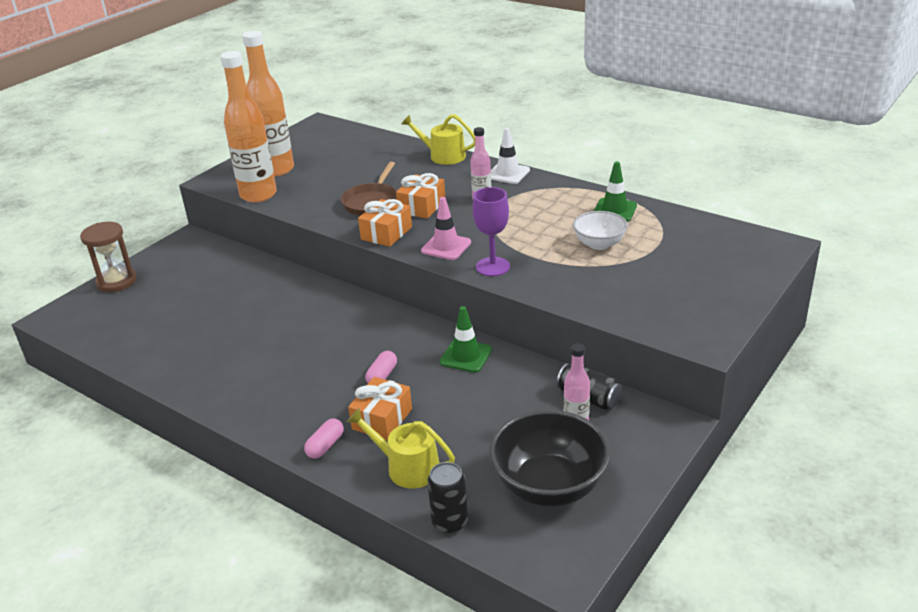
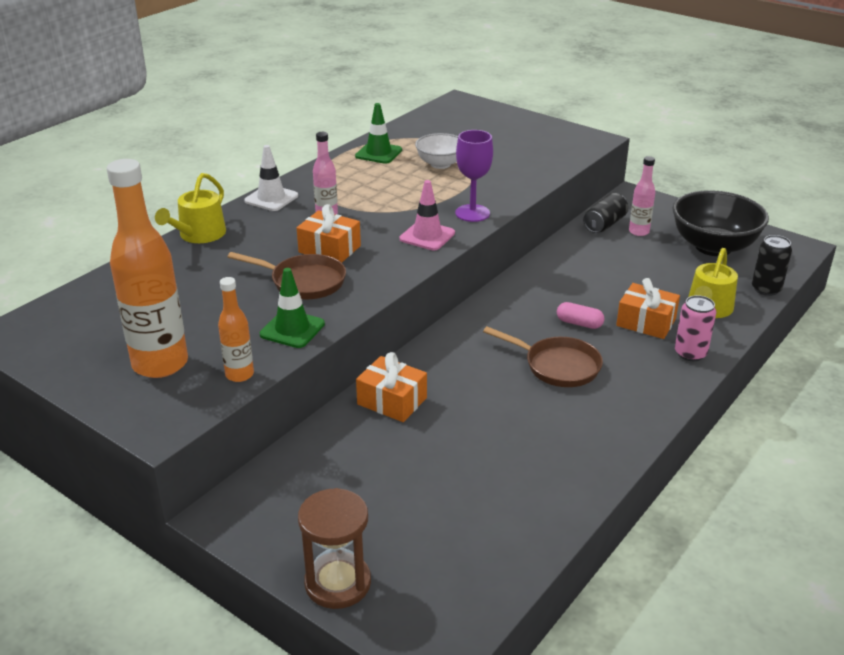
camera: 90 degrees left, 0 degrees up
(258, 195) = (239, 375): orange bottle -> orange bottle, size x0.50
(316, 362) = (557, 366): none -> brown pan
(325, 446) = (690, 353): pink capsule -> pink can
(386, 233) = (387, 271): orange gift -> orange gift (392, 401)
(466, 356) = (546, 277): green traffic cone -> green traffic cone (292, 329)

